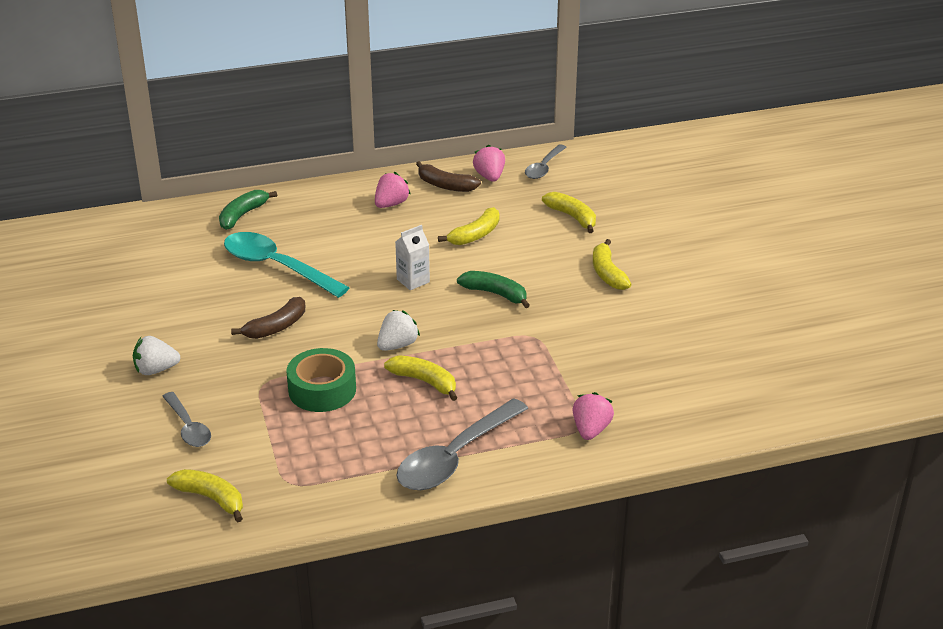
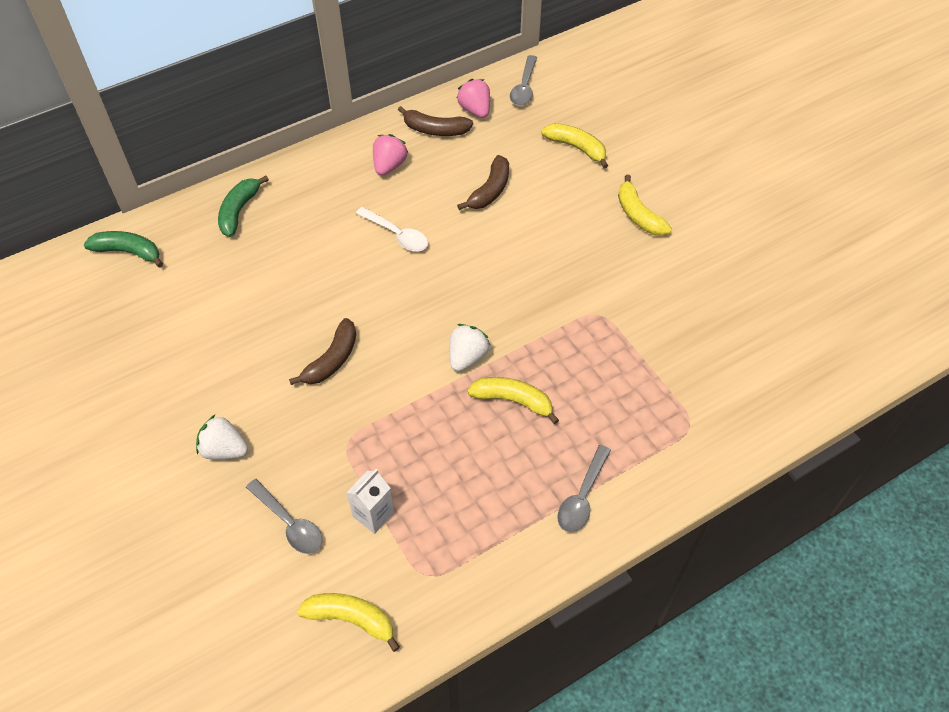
camera: 15 degrees left, 20 degrees up
(156, 370) = (224, 449): white strawberry -> white strawberry turned 45 degrees clockwise
(276, 267) = (301, 275): turquoise spoon -> none
(322, 390) = (412, 436): green tape -> none
(375, 252) = (397, 235): none -> white spoon
(413, 281) = (450, 265): white carton -> white carton (373, 514)
(455, 457) = (582, 497): grey spoon -> grey spoon, size x0.56
(475, 235) = (490, 190): yellow banana -> brown banana
(495, 294) = (539, 265): green banana -> green banana (128, 252)
(591, 430) = (701, 427): pink strawberry -> none

